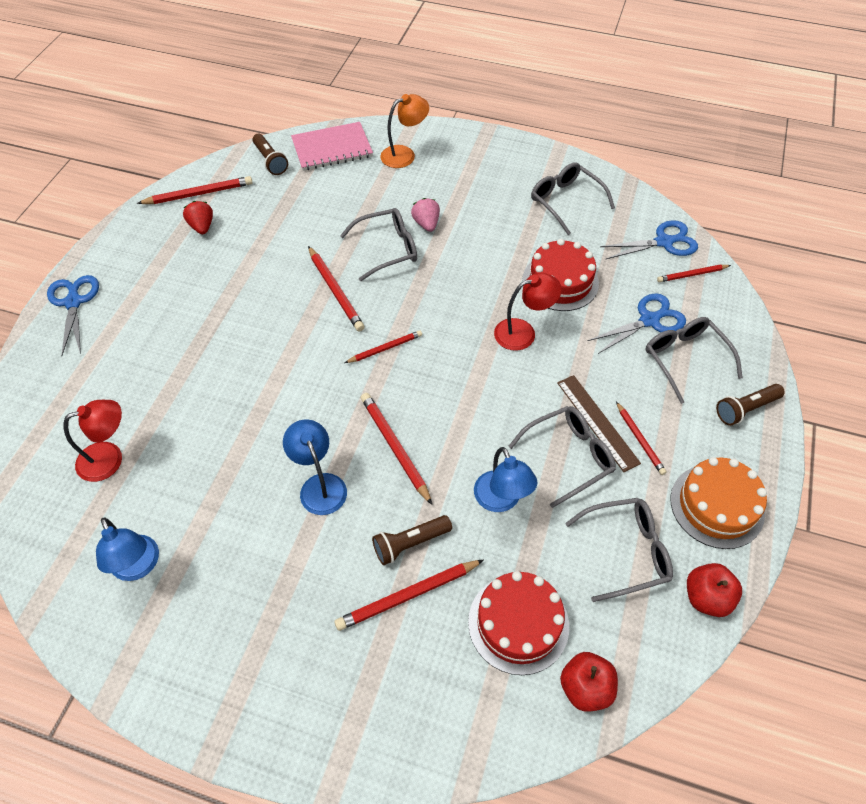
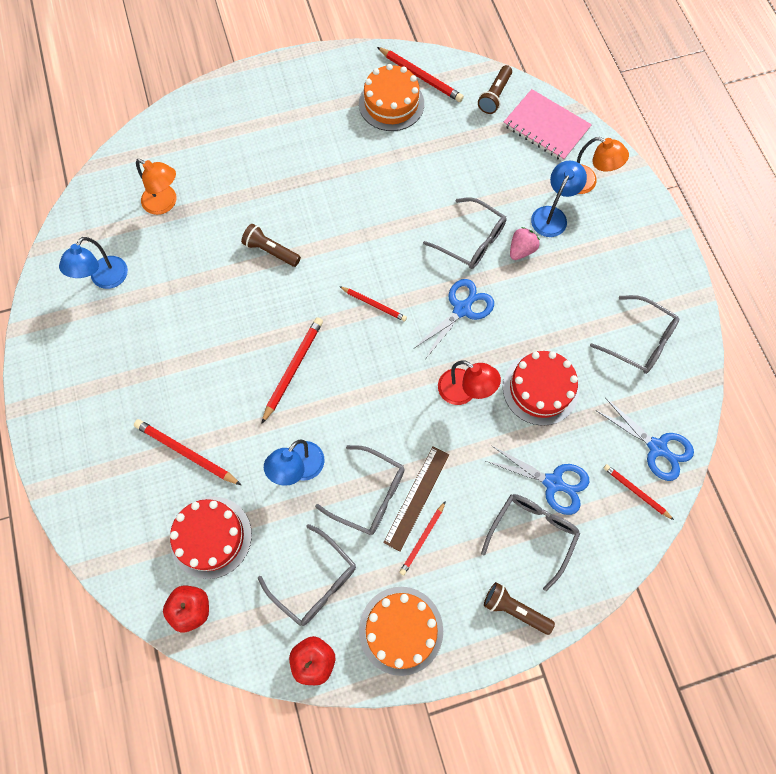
camera: 55 degrees right, 15 degrees up
(73, 302) = (265, 83): blue scissors -> blue scissors (462, 309)
(109, 458) = (165, 203): red lamp -> orange lamp
(202, 226) = (391, 103): red strawberry -> orange cake
(319, 485) = (230, 341): blue lamp -> blue lamp (552, 215)
(335, 291) = (401, 234): red pencil -> none
(410, 543) = (225, 429): brown flashlight -> brown flashlight (271, 251)
(566, 202) = (638, 340): grey glasses -> grey glasses turned 105 degrees clockwise

